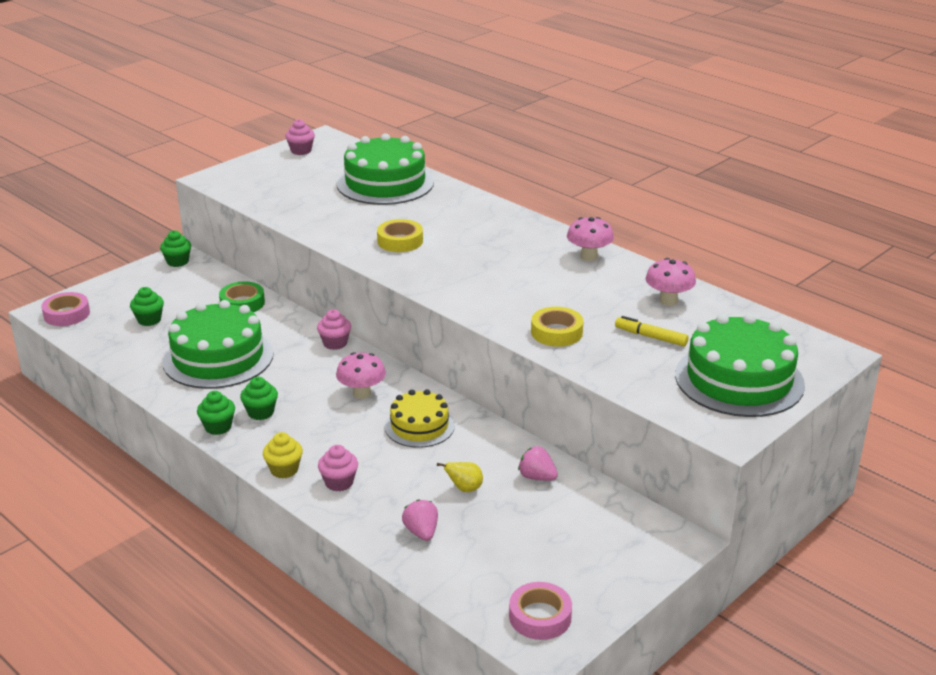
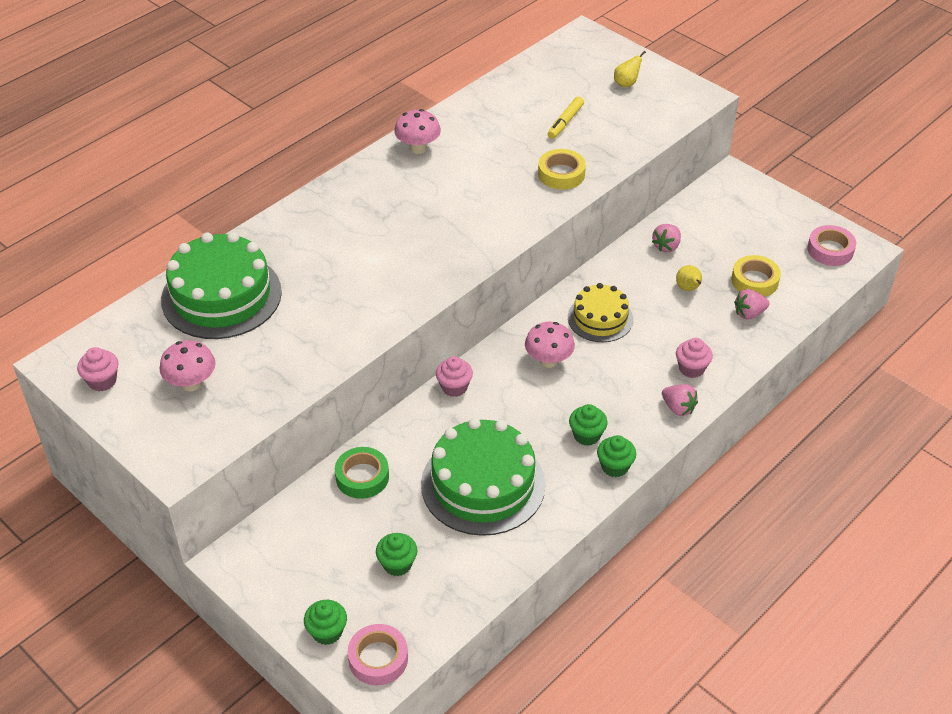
camera: 90 degrees left, 15 degrees up
(177, 262) = (246, 559): green cupcake -> green cupcake (327, 632)
(284, 470) = (678, 408): yellow cupcake -> pink strawberry
(400, 241) = (375, 278): yellow tape -> yellow tape (754, 281)
(668, 301) = (503, 108): pink mushroom -> pink mushroom (191, 383)
(739, 379) = (626, 83): green cake -> yellow pear

